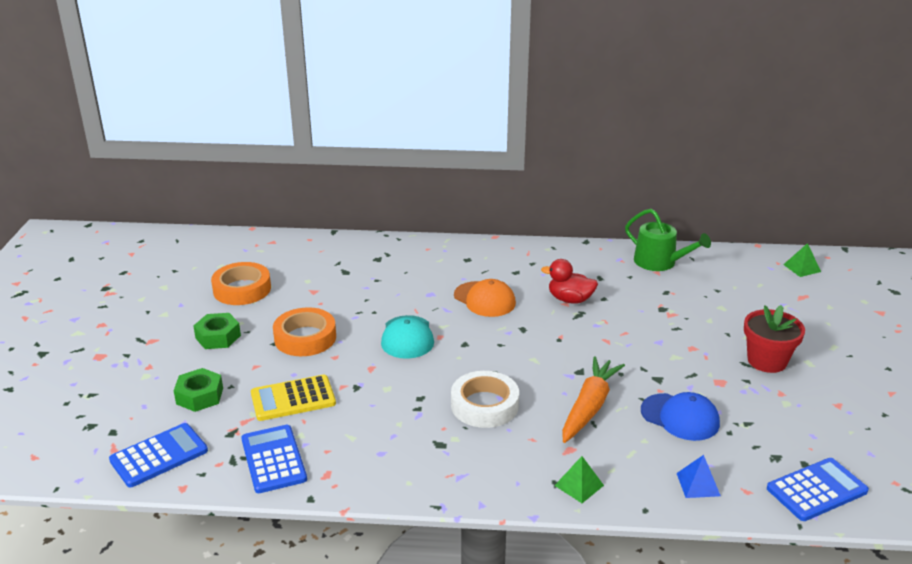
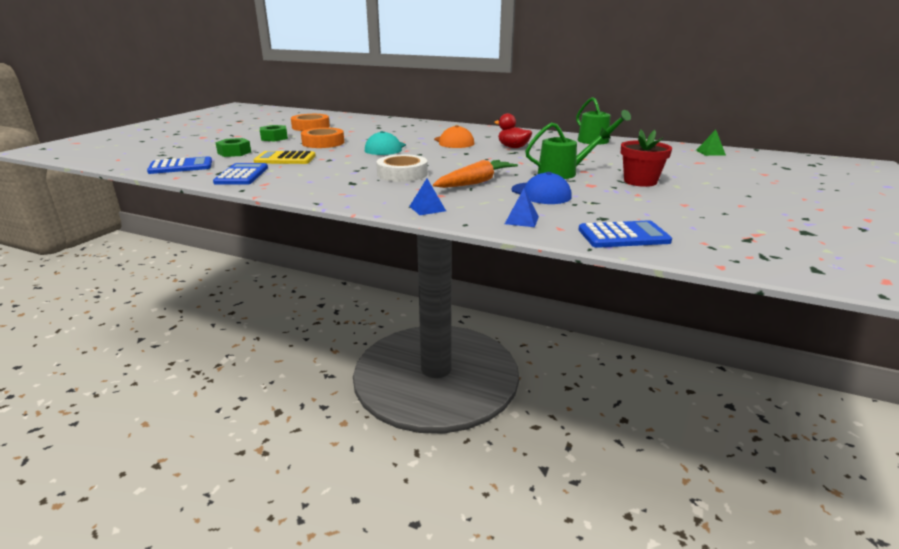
camera: 20 degrees right, 5 degrees down
(579, 485) = (427, 208): green pyramid -> blue pyramid
(671, 359) = (562, 173): none -> green watering can

